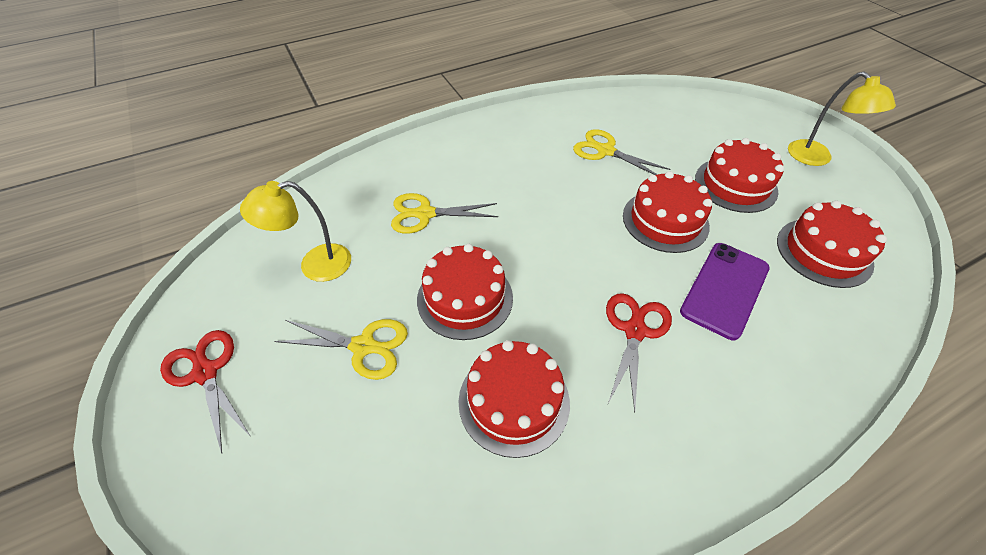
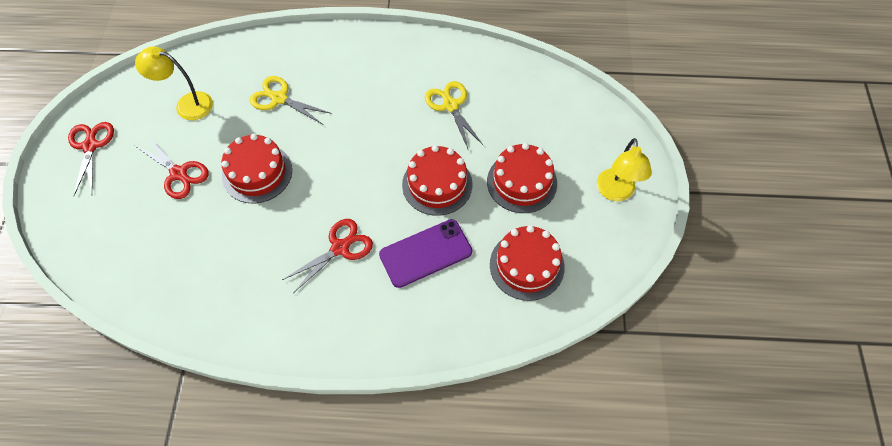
camera: 30 degrees right, 10 degrees up
(363, 346) = (179, 173): yellow scissors -> red scissors
(514, 401) = (234, 250): red cake -> none

